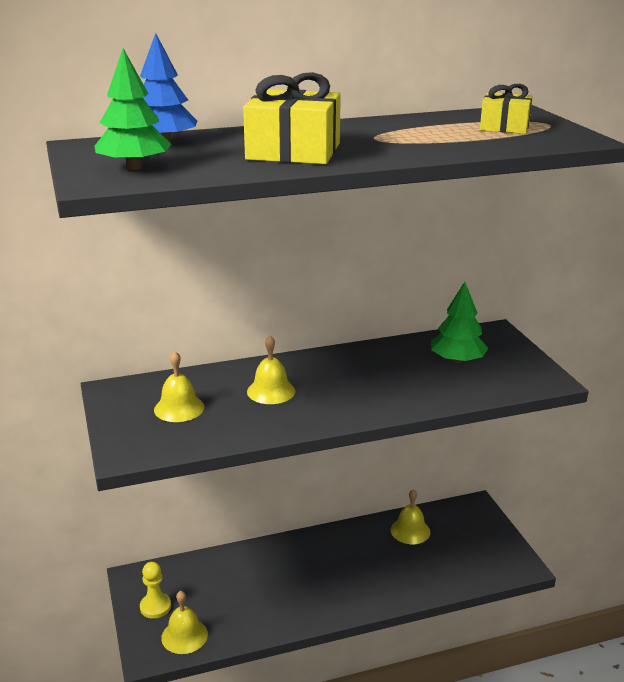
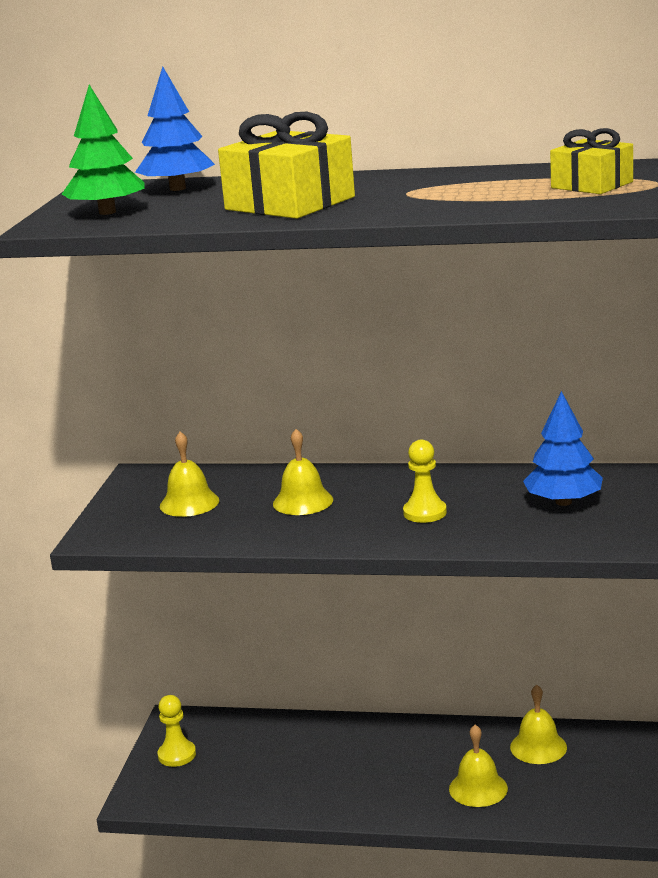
camera: 30 degrees right, 5 degrees down
(184, 636) = (186, 791): yellow bell -> yellow bell (478, 788)
(371, 385) = (425, 513): none -> yellow pawn
(457, 360) = (563, 502): green tree -> blue tree

